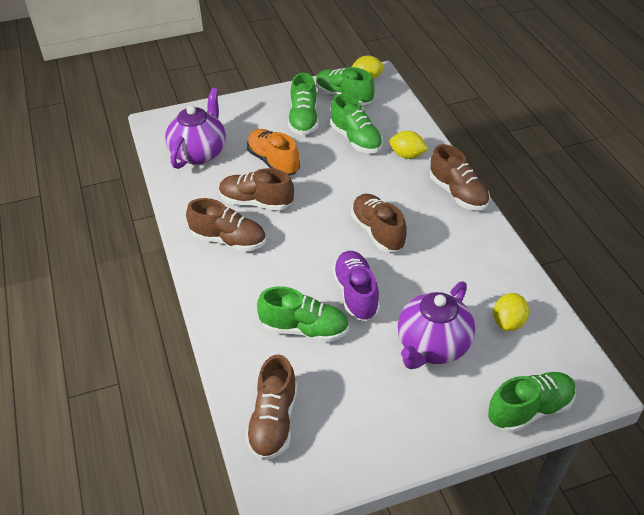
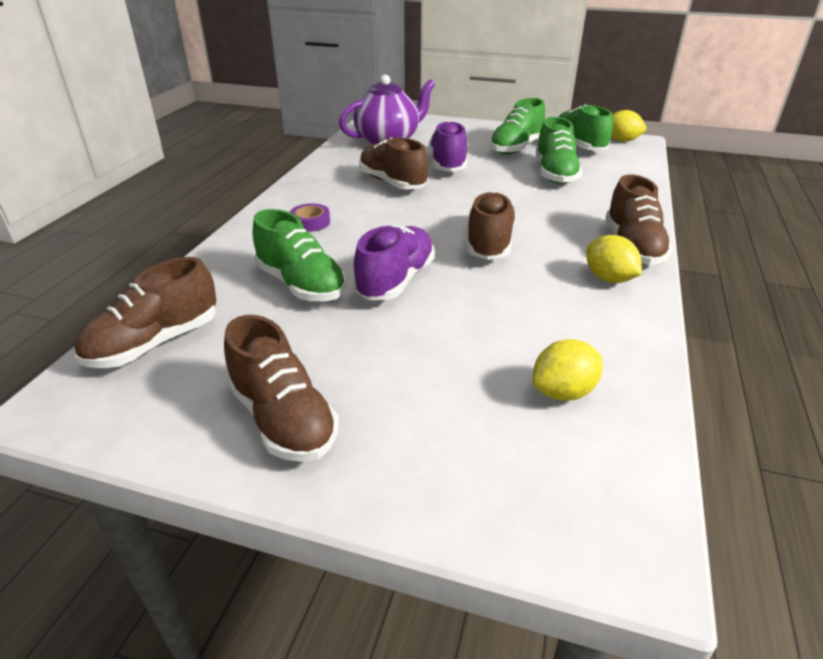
camera: 35 degrees right, 10 degrees down
(229, 240) = (330, 197): brown shoe -> brown shoe (283, 419)
(245, 272) = (310, 222): none -> purple tape
(273, 162) = (447, 164): orange shoe -> purple shoe
(407, 155) = (602, 200): yellow lemon -> yellow lemon (608, 279)
(432, 346) = (423, 366): purple teapot -> none
(529, 409) = (477, 514): green shoe -> none

